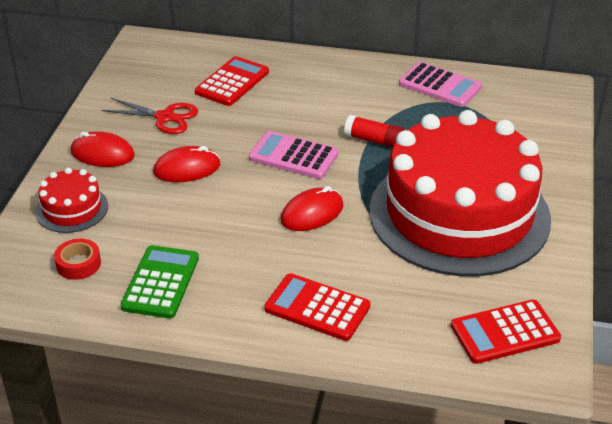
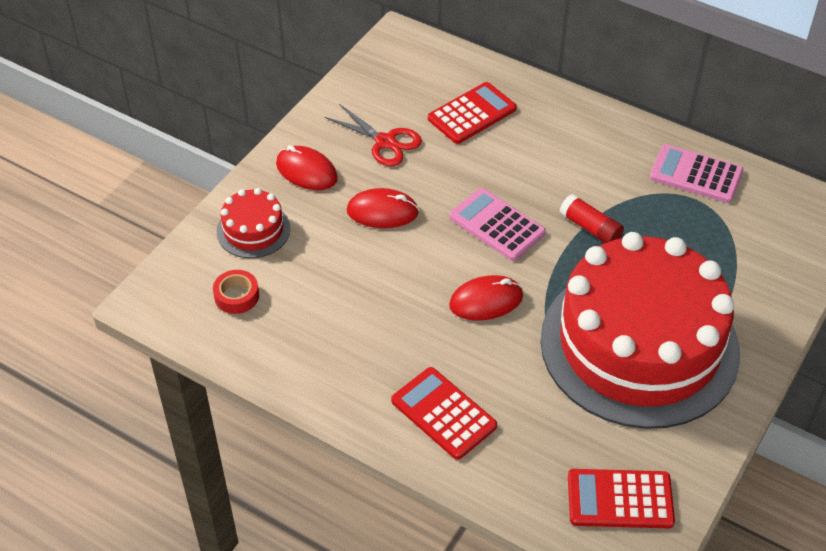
camera: 20 degrees right, 10 degrees up
(161, 282) = (305, 339): green calculator -> none
(440, 85) = (696, 174): pink calculator -> pink calculator turned 150 degrees clockwise

